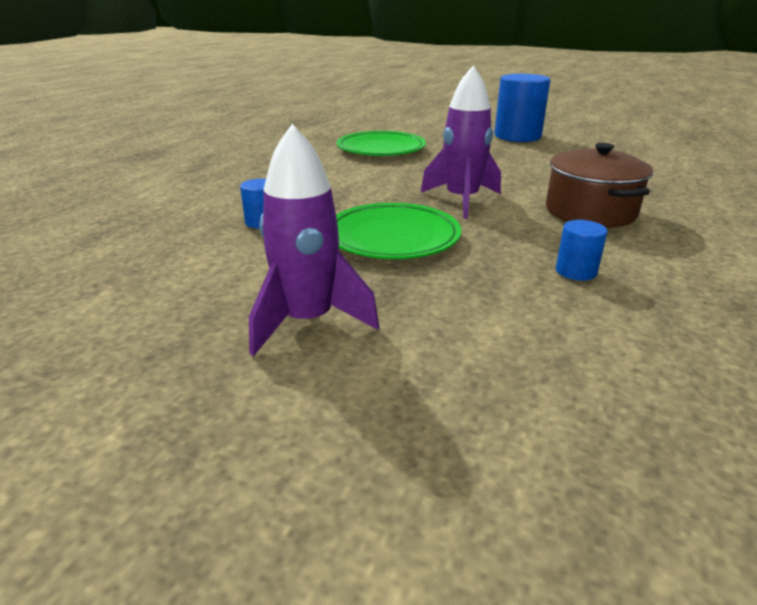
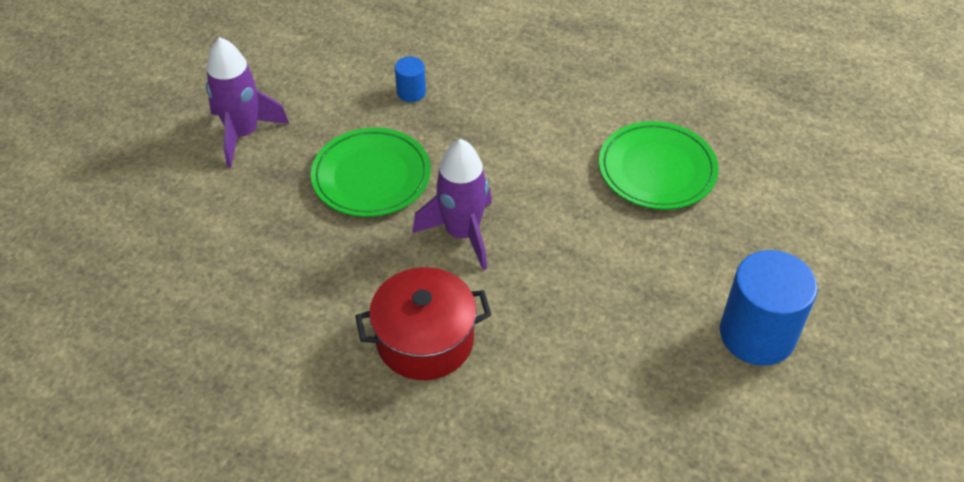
camera: 90 degrees right, 20 degrees up
(576, 271) = (290, 292): blue cylinder -> none
(590, 212) = (425, 340): brown pot -> red pot

